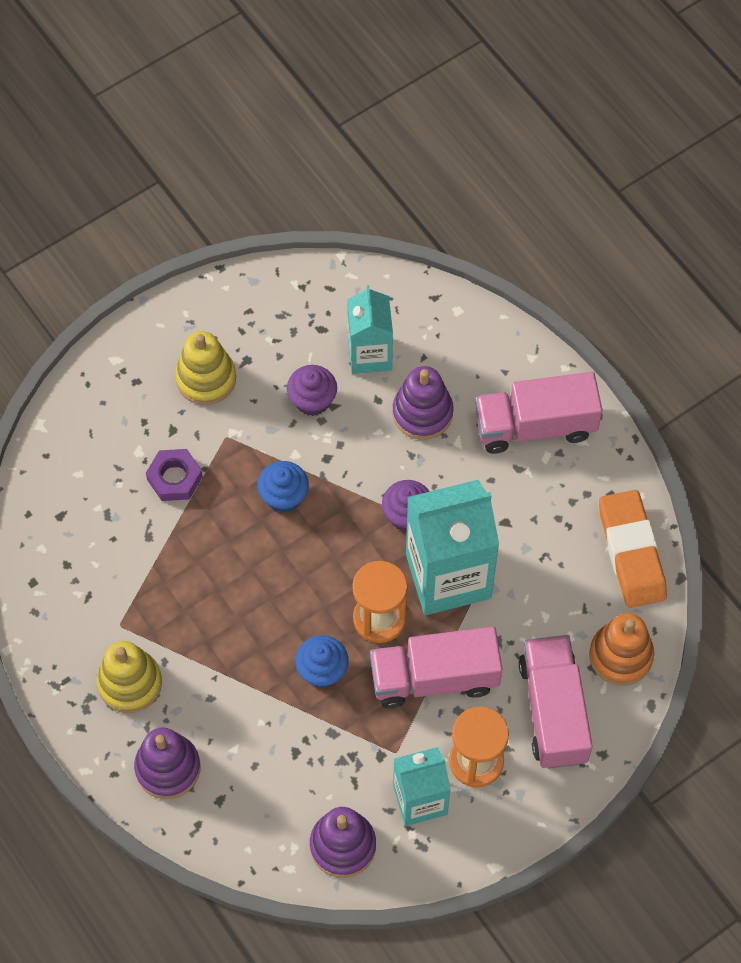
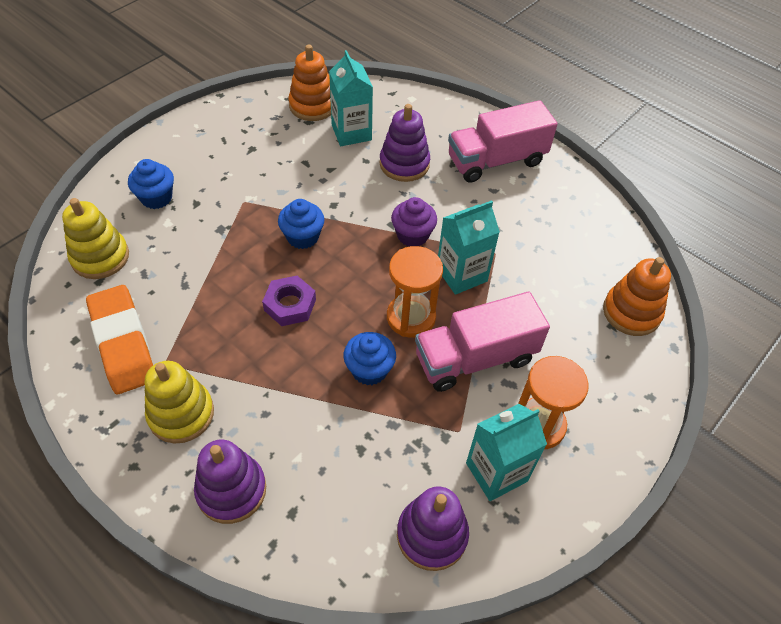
camera: 15 degrees left, 10 degrees down
(129, 415) = (156, 198): none -> blue cupcake
(174, 478) = (203, 237): purple nut -> purple nut (290, 305)
(206, 378) = (220, 164): yellow stacking toy -> yellow stacking toy (100, 257)
(312, 400) = (312, 167): purple cupcake -> none
(331, 303) = (312, 106): none -> orange stacking toy
(448, 576) = (461, 274): turquoise carton -> turquoise carton, size x0.61
(553, 711) = (592, 367): pink truck -> none
(631, 552) = (606, 234): orange eraser -> orange eraser (123, 343)

